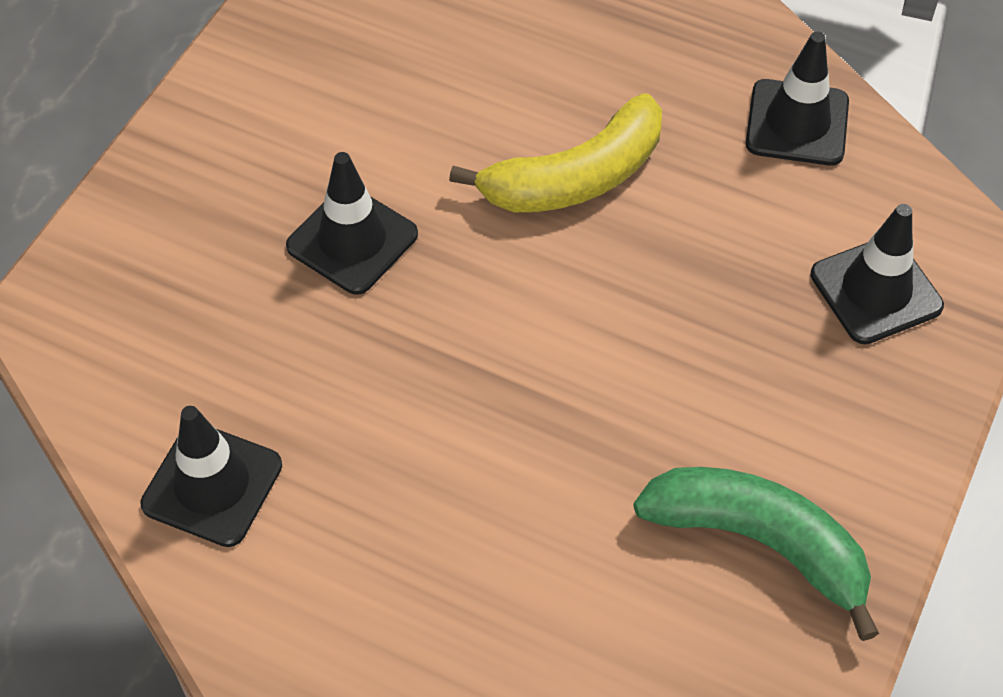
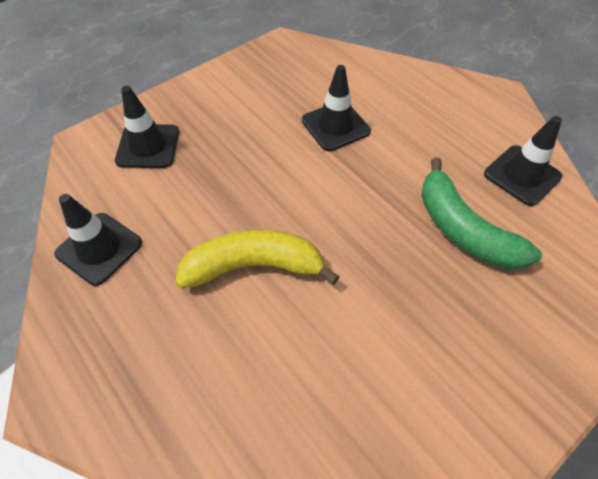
camera: 155 degrees left, 0 degrees up
(352, 240) = (411, 279): black traffic cone -> black traffic cone (335, 126)
(759, 542) = (281, 78): green banana -> green banana (463, 230)

